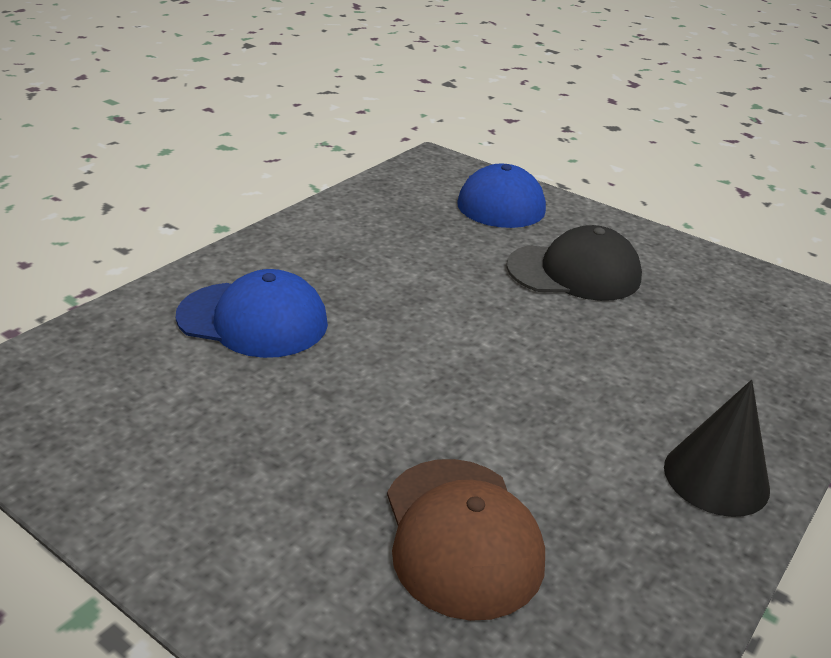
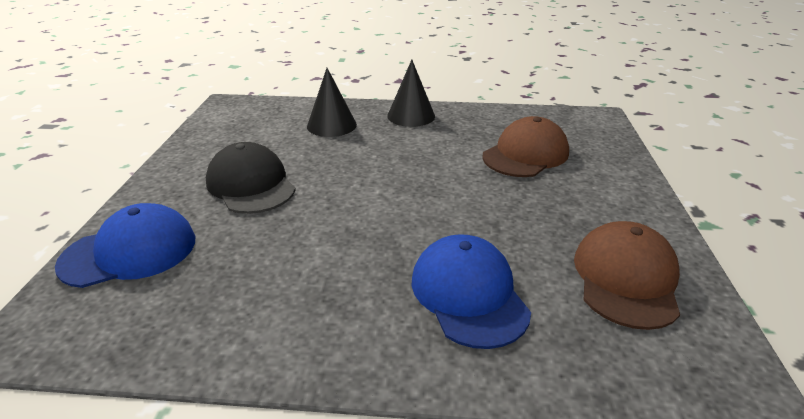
camera: 120 degrees left, 0 degrees up
(133, 426) = (626, 278): none -> brown cap
(718, 377) = (331, 125): none -> black cone

